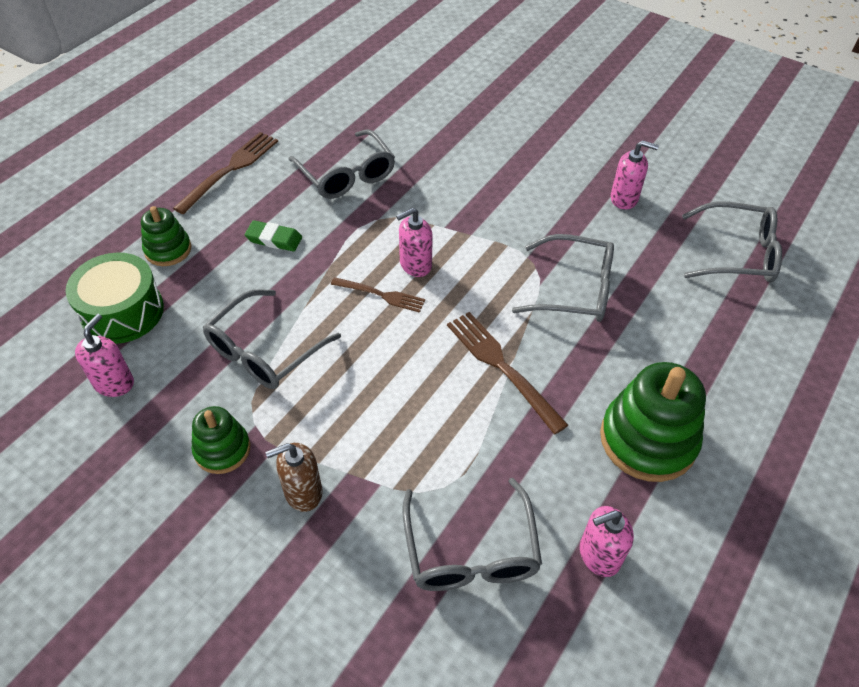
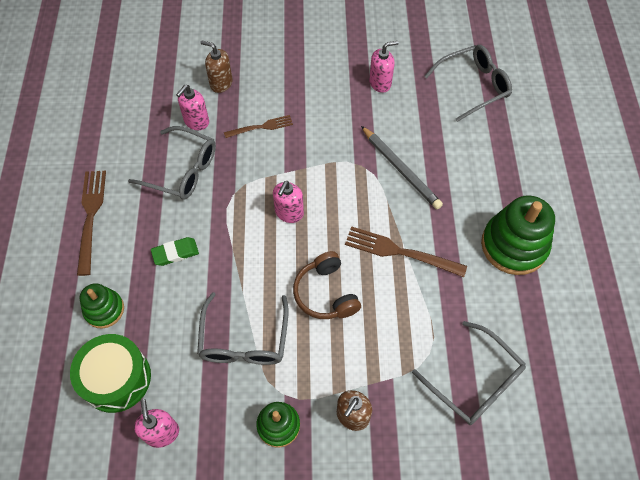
camera: 35 degrees left, 10 degrees up
(381, 295) = (285, 249): brown fork -> brown fork (261, 127)
(384, 358) = (326, 293): none -> brown headphones
(452, 122) = (221, 83): none -> brown soap dispenser
(575, 289) = (401, 169): grey glasses -> grey pencil
(599, 555) = (540, 334): pink soap dispenser -> pink soap dispenser (196, 121)

